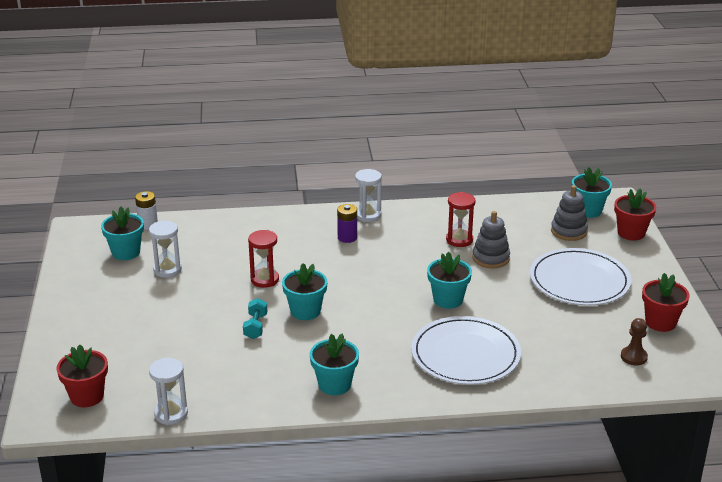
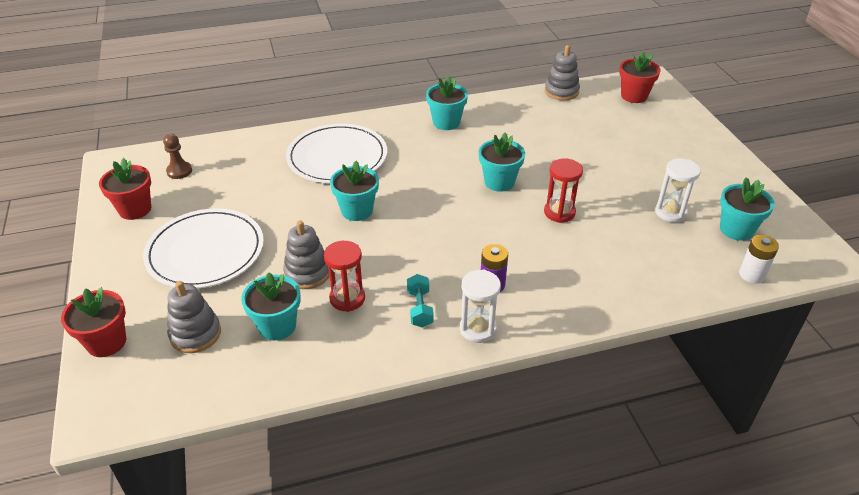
camera: 170 degrees right, 10 degrees up
(171, 414) = (561, 91): white hourglass -> grey stacking toy
(255, 326) = (538, 162): turquoise dumbbell -> turquoise dumbbell (420, 309)
(588, 210) = (152, 384): turquoise flower pot -> turquoise flower pot (277, 326)

